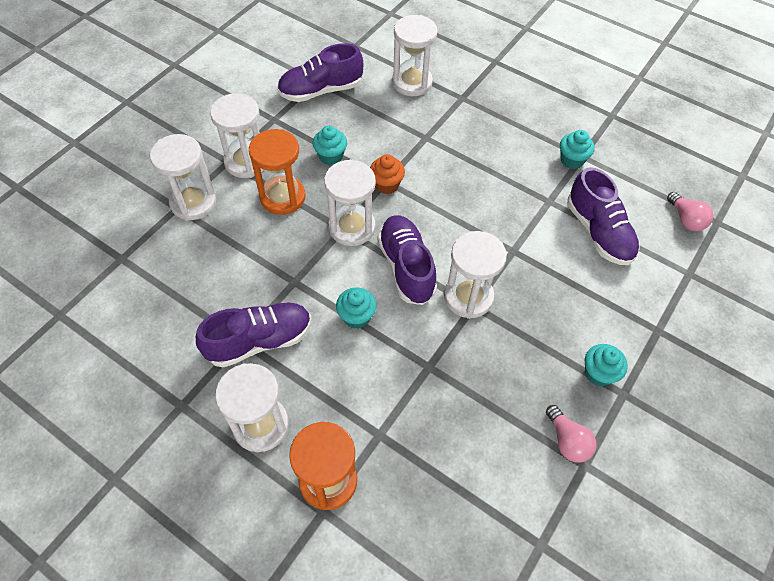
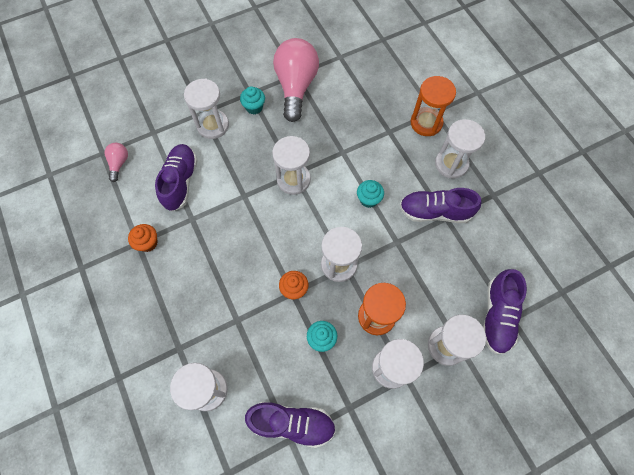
camera: 150 degrees left, 10 degrees up
(406, 267) = (319, 217): purple shoe -> purple shoe (497, 315)
(567, 441) = (296, 87): pink light bulb -> pink light bulb, size x2.20
(571, 160) = (148, 243): turquoise cupcake -> orange cupcake
(627, 318) = (213, 125): none -> white hourglass

